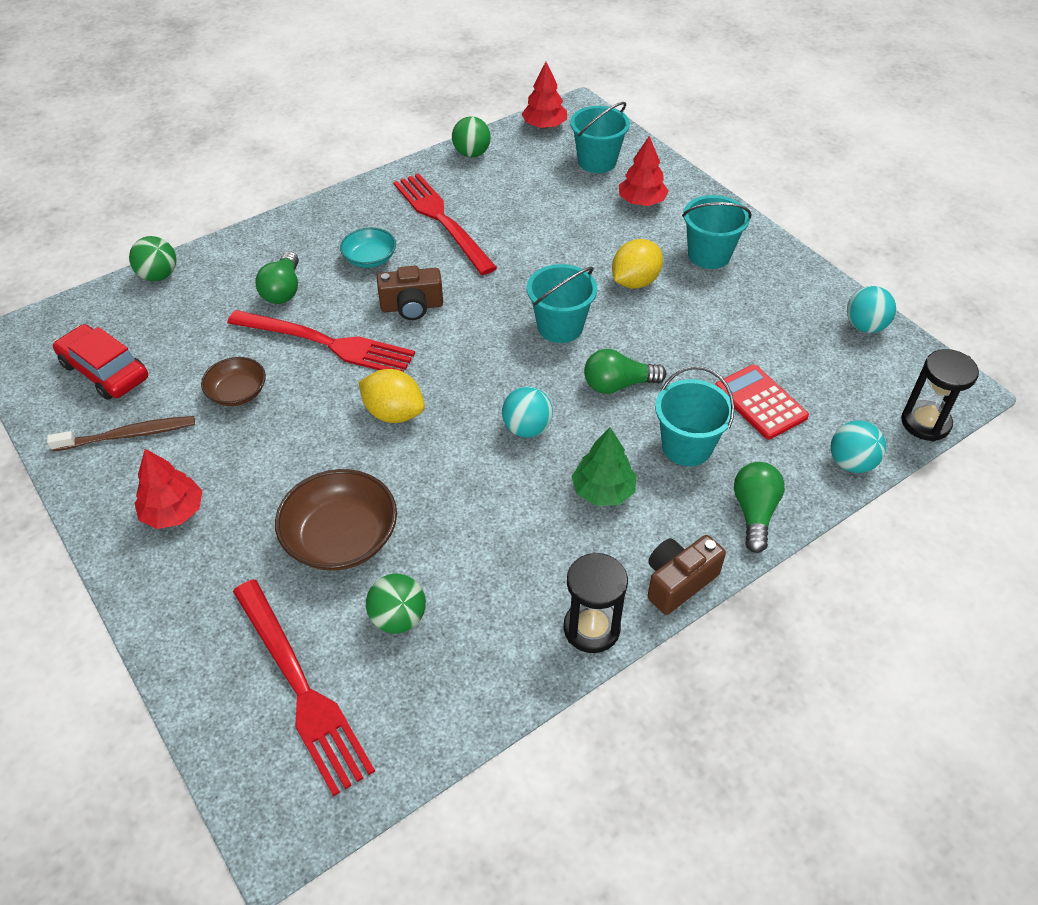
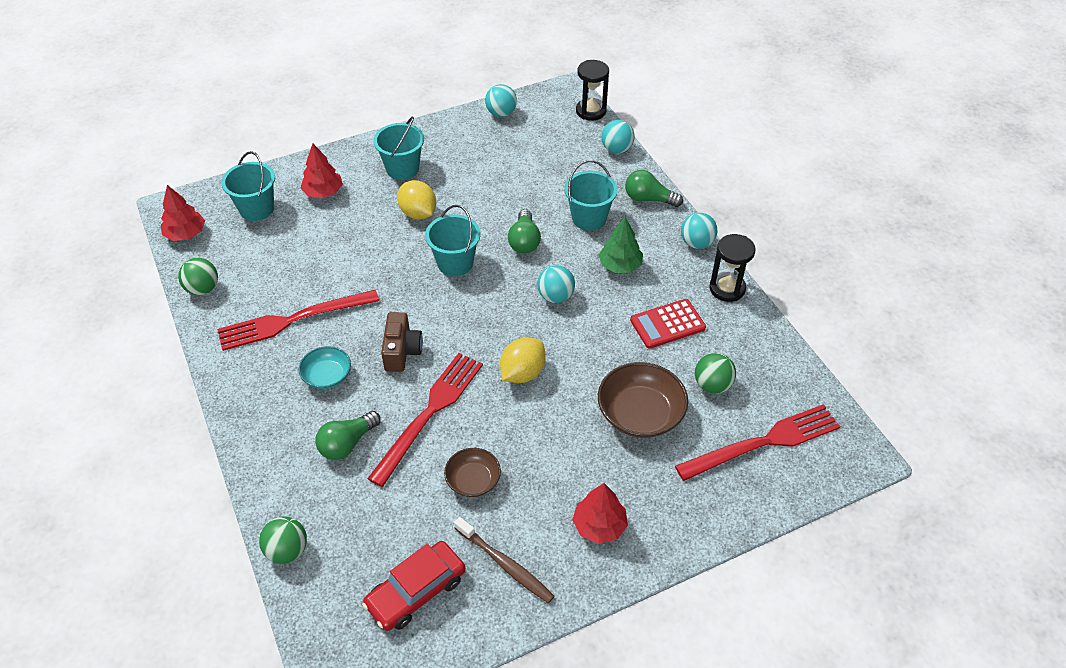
camera: 80 degrees left, 0 degrees up
(129, 435) = (505, 565): brown toothbrush -> brown toothbrush turned 135 degrees clockwise
(283, 290) = (347, 443): green light bulb -> green light bulb turned 120 degrees clockwise
(678, 582) = (696, 243): brown camera -> turquoise ball
(760, 402) = (557, 176): red calculator -> red calculator (667, 324)

